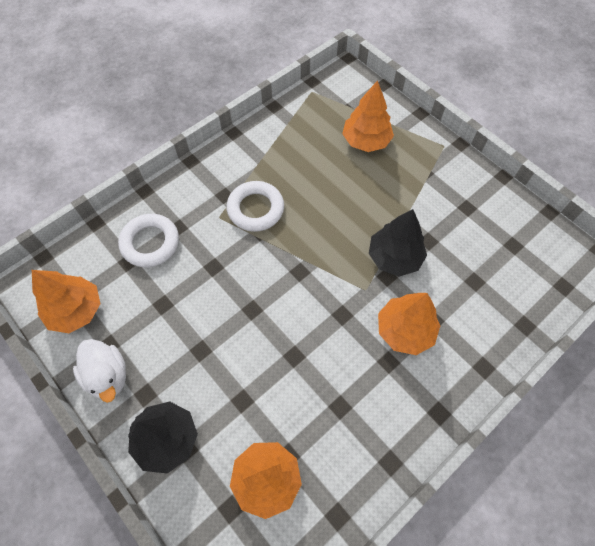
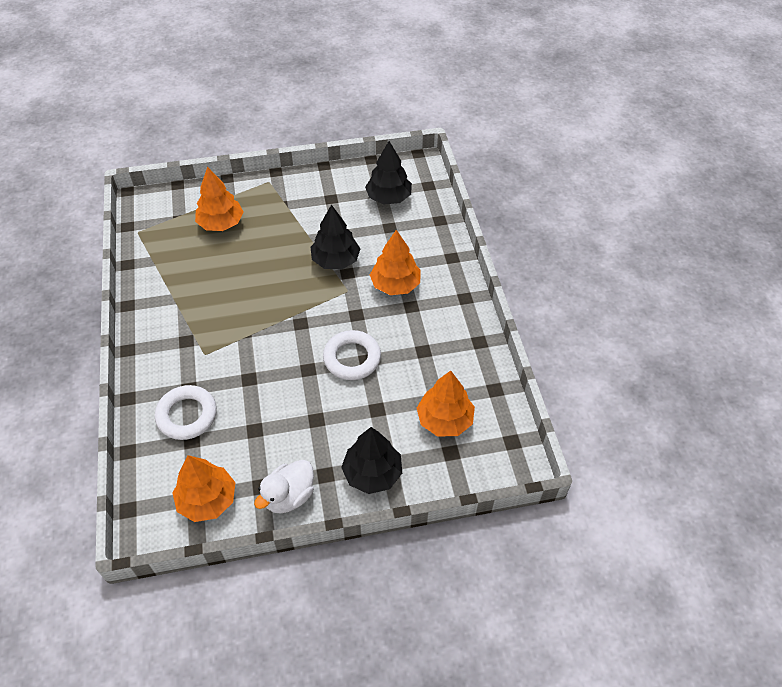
camera: 60 degrees left, 10 degrees down
(108, 375) = (289, 496): white duck -> white duck turned 135 degrees clockwise
(255, 209) = (219, 325): white ring -> white ring (352, 358)
(513, 257) = (388, 197): none -> black tree

